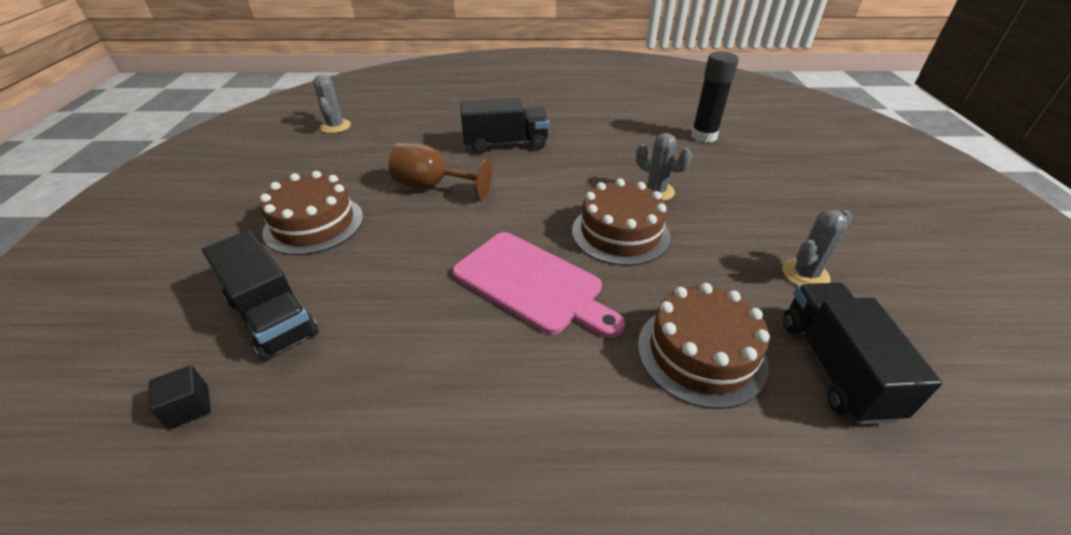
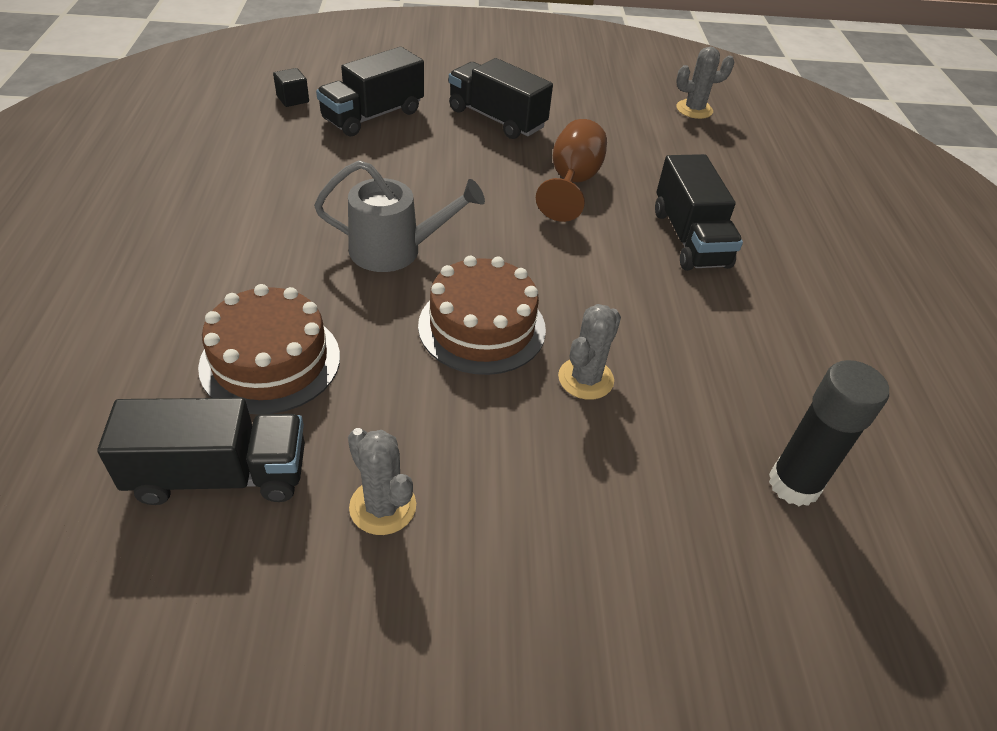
camera: 85 degrees right, 5 degrees up
(314, 224) = (496, 119): brown cake -> black truck
(532, 284) = (394, 250): pink cutting board -> grey watering can

